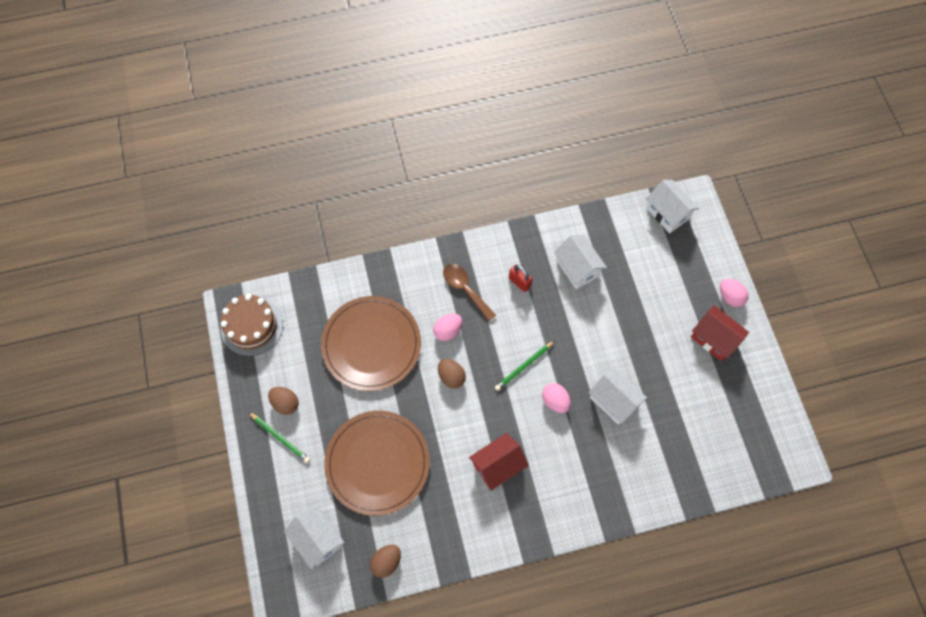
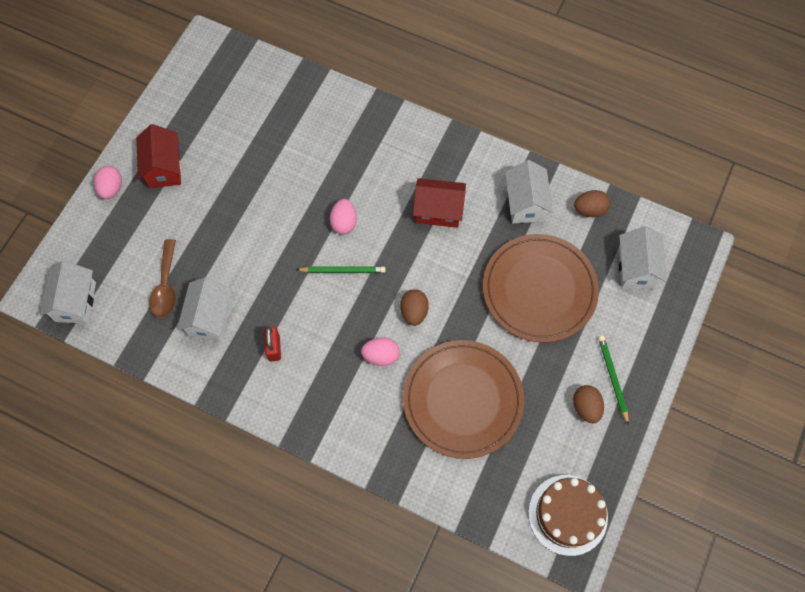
camera: 140 degrees left, 0 degrees up
(465, 289) = (329, 382): brown spoon -> brown spoon (166, 285)
(613, 401) = (296, 186): white house -> white house (525, 203)

